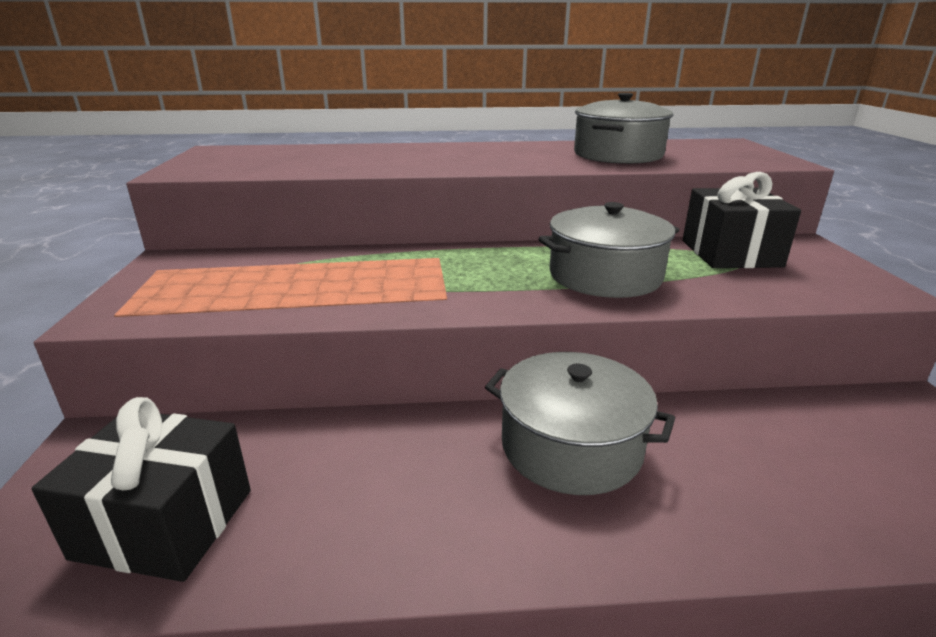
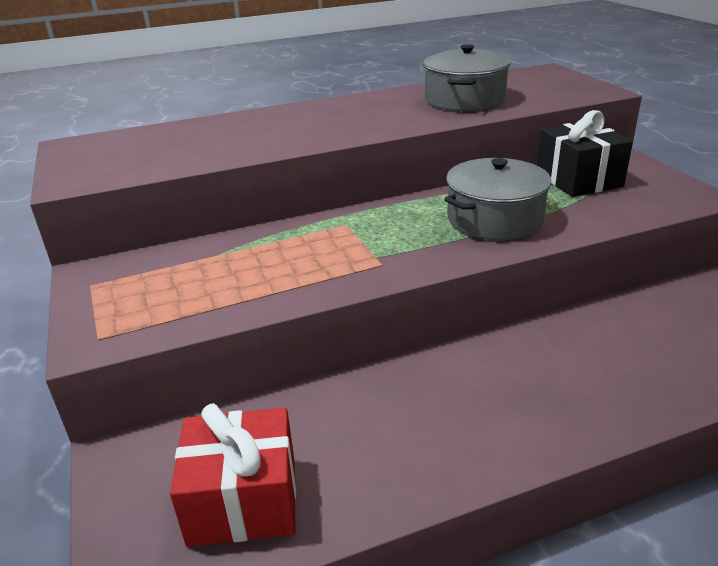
camera: 15 degrees left, 5 degrees up
(164, 523) = (243, 500): black gift -> red gift
(571, 446) = (515, 365): grey pot -> none

